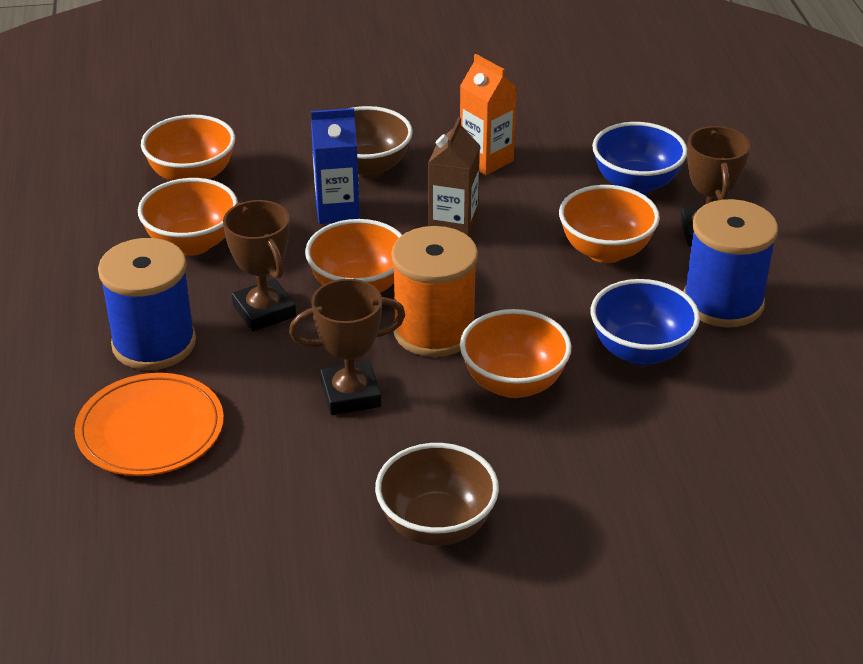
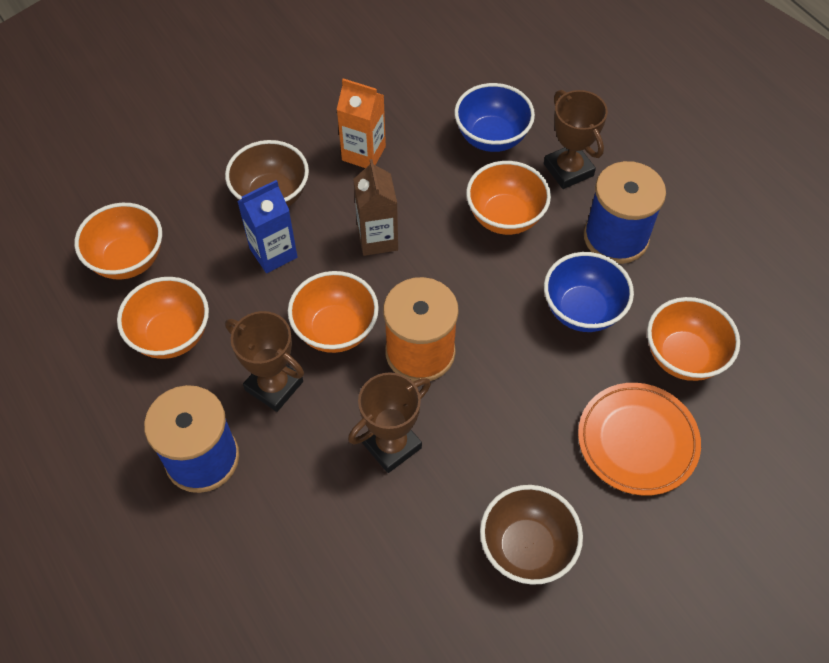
camera: 25 degrees left, 20 degrees up
(150, 430) = (252, 551): orange plate -> orange plate (637, 440)
(513, 383) = (508, 381): orange bowl -> orange bowl (683, 356)

